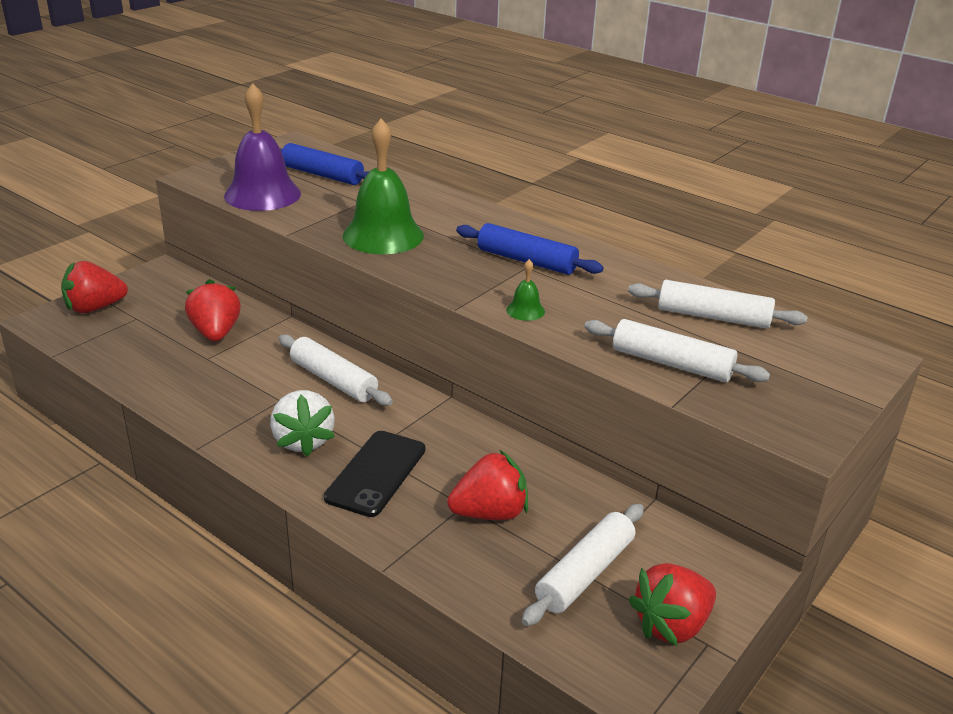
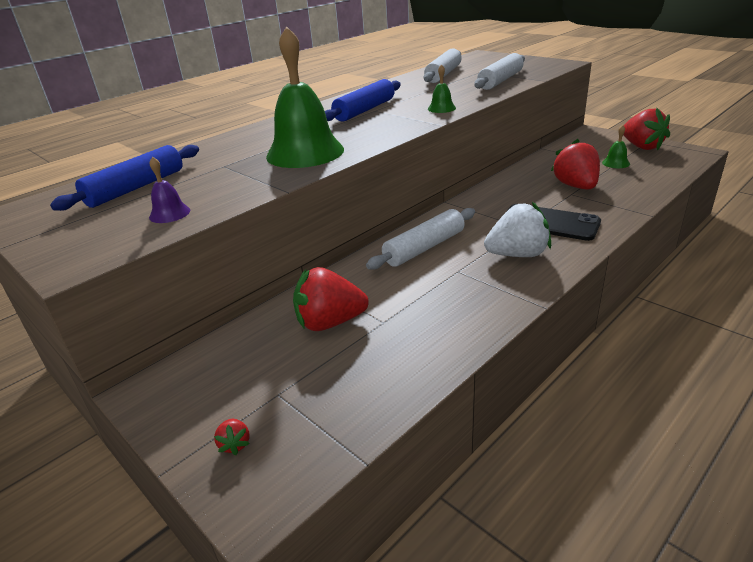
camera: 80 degrees left, 0 degrees up
(95, 308) = (235, 444): red strawberry -> red strawberry, size x0.42
(262, 194) = (169, 213): purple bell -> purple bell, size x0.42
(585, 573) = (616, 163): white rolling pin -> green bell

